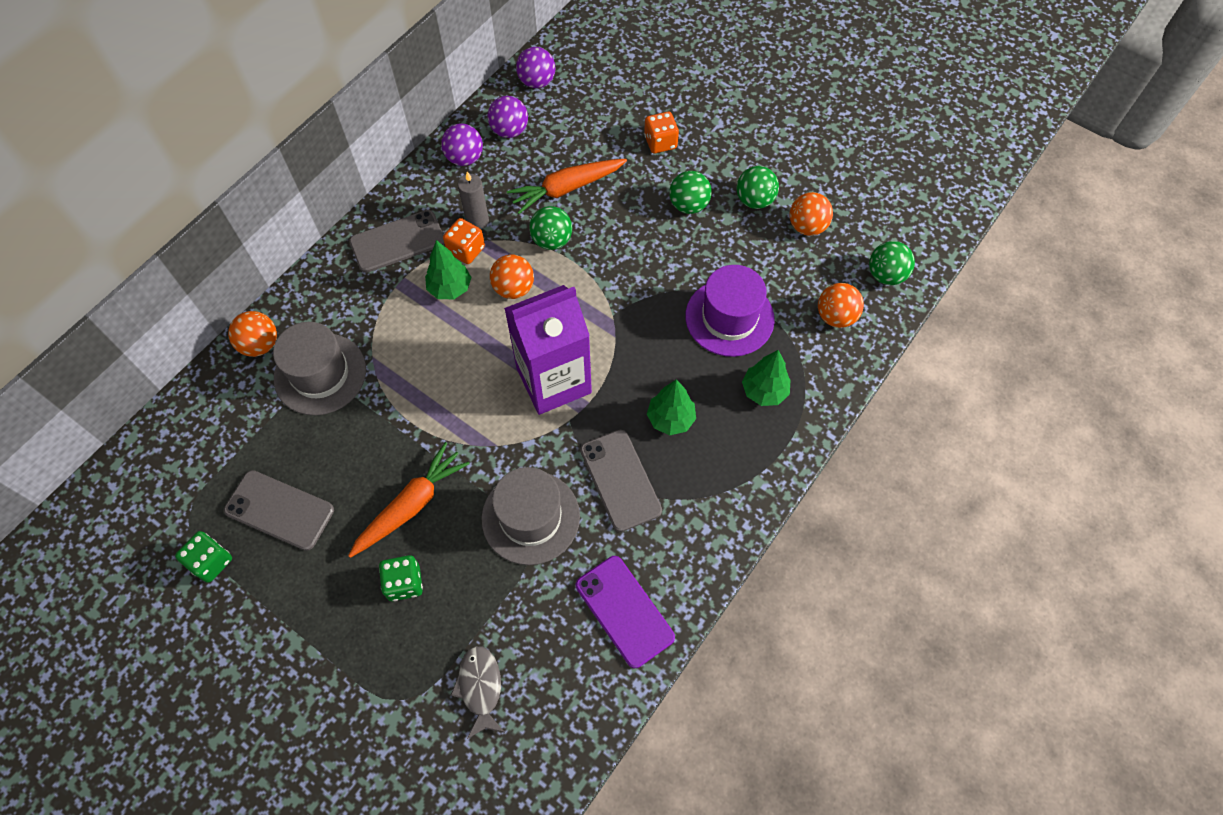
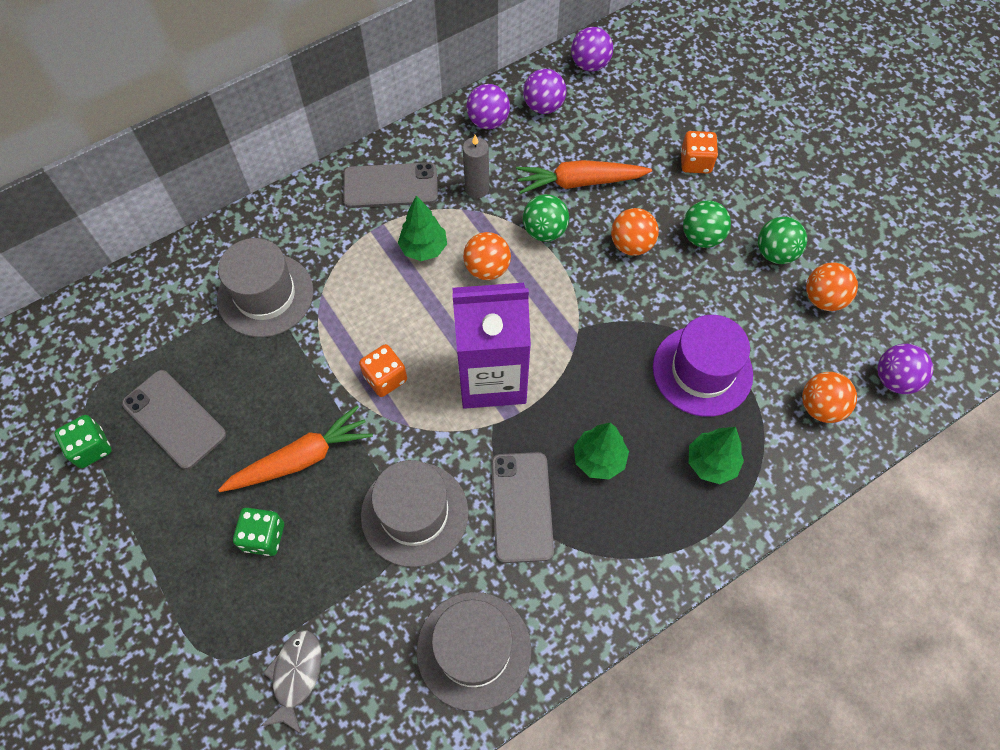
camera: 20 degrees right, 0 degrees up
(260, 344) = (221, 248): orange ball -> orange ball (631, 245)
(466, 250) = (454, 215): orange dice -> orange dice (385, 378)
(624, 611) = (473, 650): purple phone -> grey hat
(886, 275) = (894, 379): green ball -> purple ball

